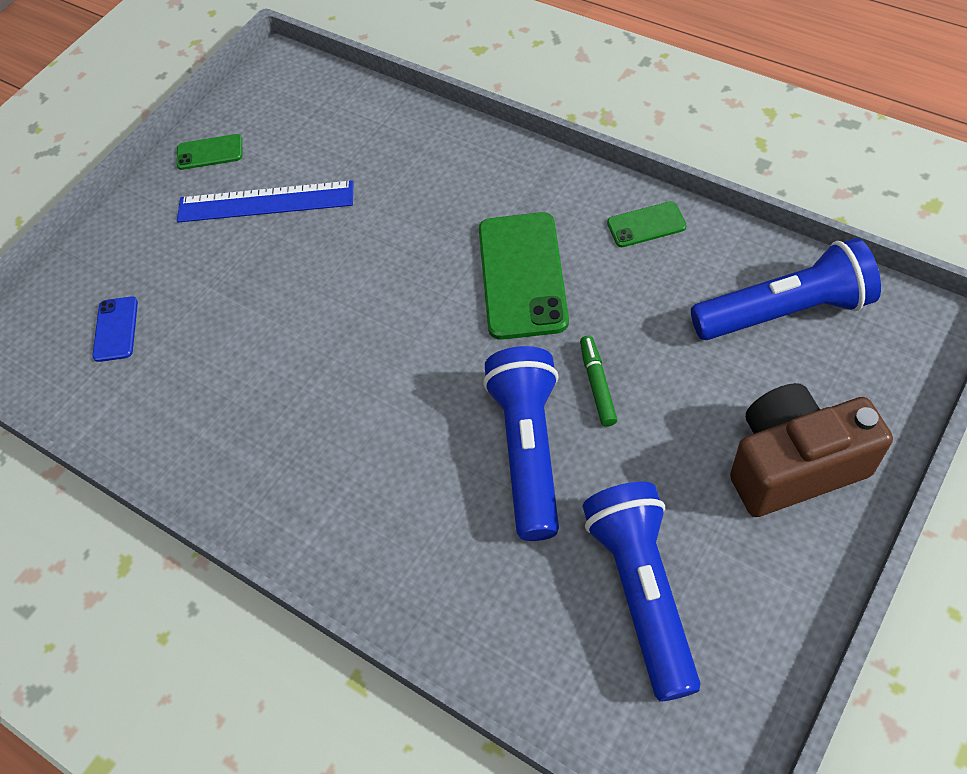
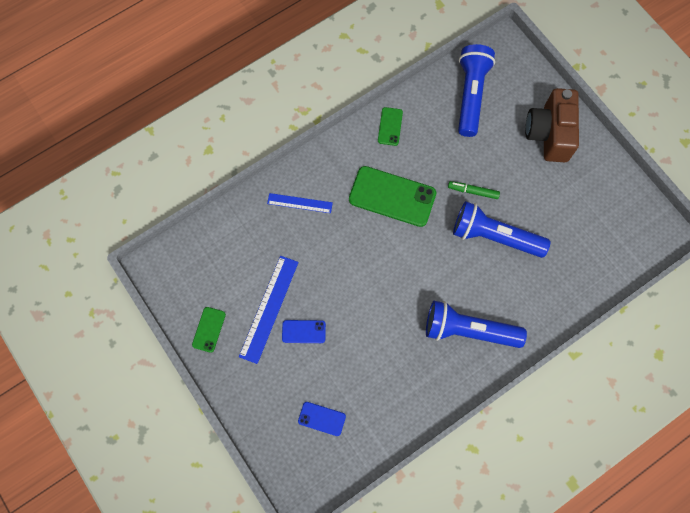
camera: 75 degrees left, 15 degrees up
(245, 254) = (303, 331): none -> blue phone
(448, 170) = (300, 203): none -> blue ruler
(642, 592) = (582, 221): blue flashlight -> blue flashlight (469, 330)

